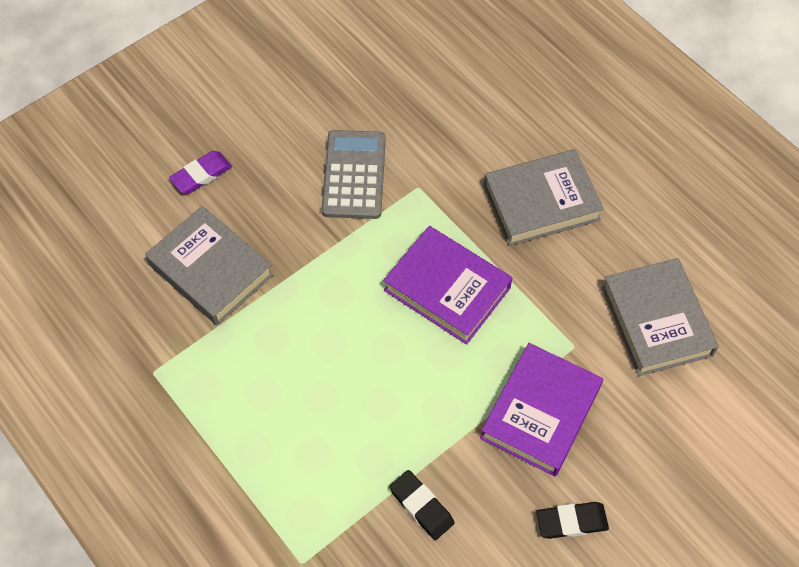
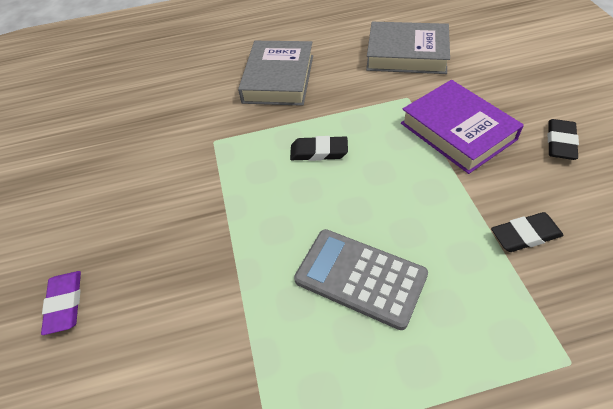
camera: 60 degrees left, 10 degrees down
(211, 270) = (181, 334): grey book -> none
(354, 175) = (169, 178): grey calculator -> grey calculator (360, 277)
(447, 289) = (319, 152): purple book -> black eraser

